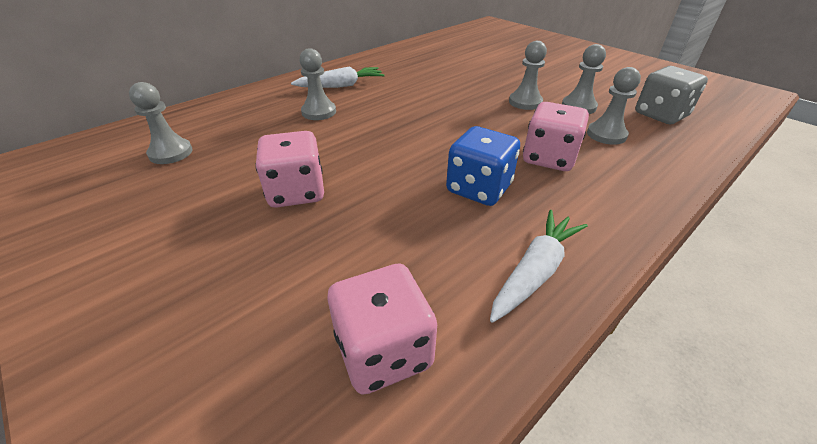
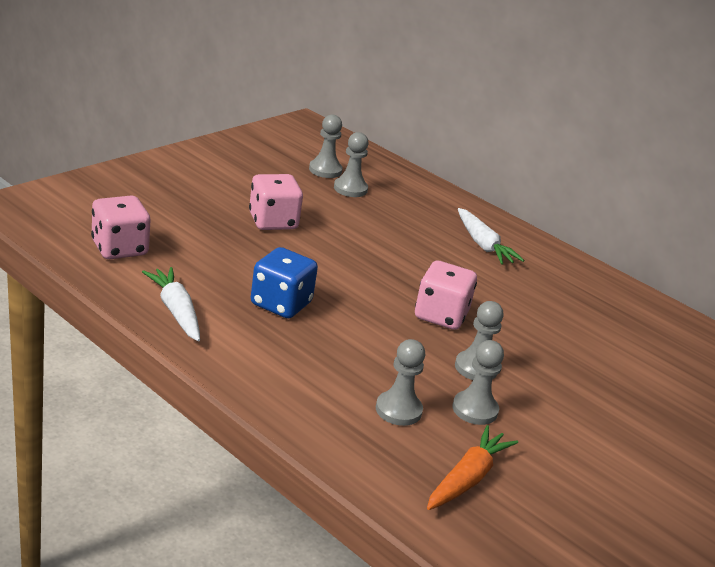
camera: 80 degrees right, 10 degrees down
(319, 112) = (413, 231): grey pawn -> grey pawn (350, 189)
(535, 271) = (176, 311): white carrot -> white carrot turned 150 degrees counterclockwise
(548, 158) = (338, 354): pink dice -> pink dice (441, 315)
(660, 115) = (467, 478): grey dice -> orange carrot

